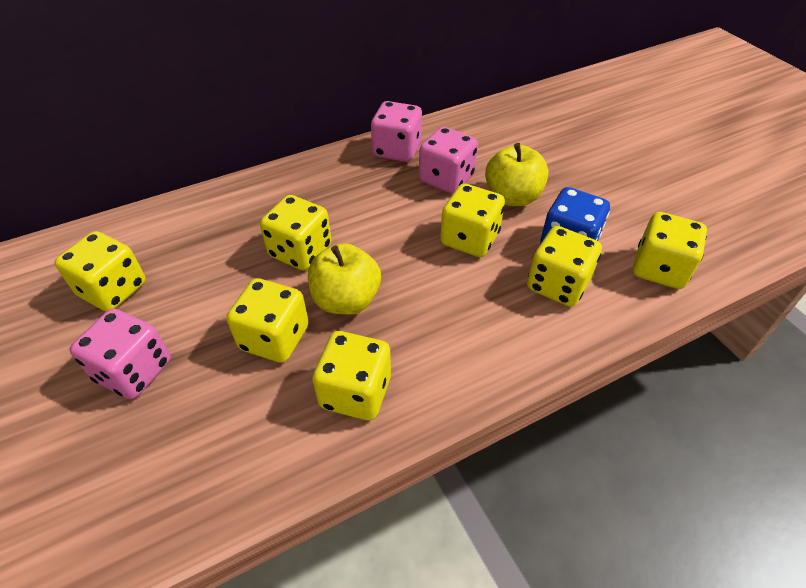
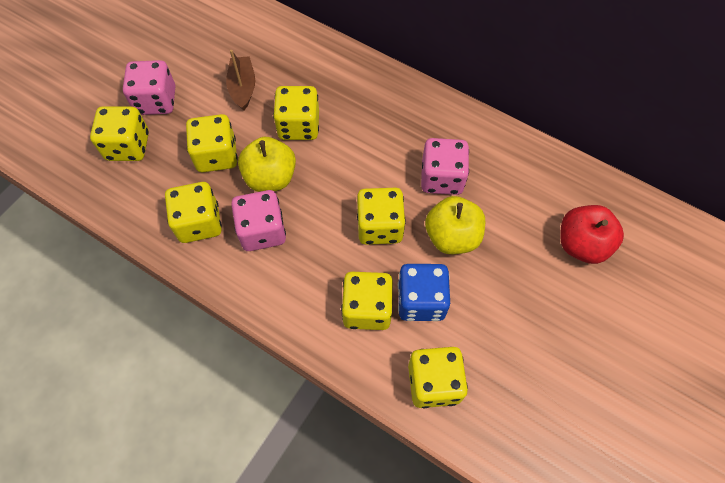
camera: 60 degrees right, 15 degrees up
(113, 289) = (207, 49): yellow dice -> yellow dice (128, 146)
(204, 278) = (243, 88): none -> brown boat
(397, 150) = (454, 126): pink dice -> pink dice (262, 231)
(565, 132) = (581, 244): none -> red apple

